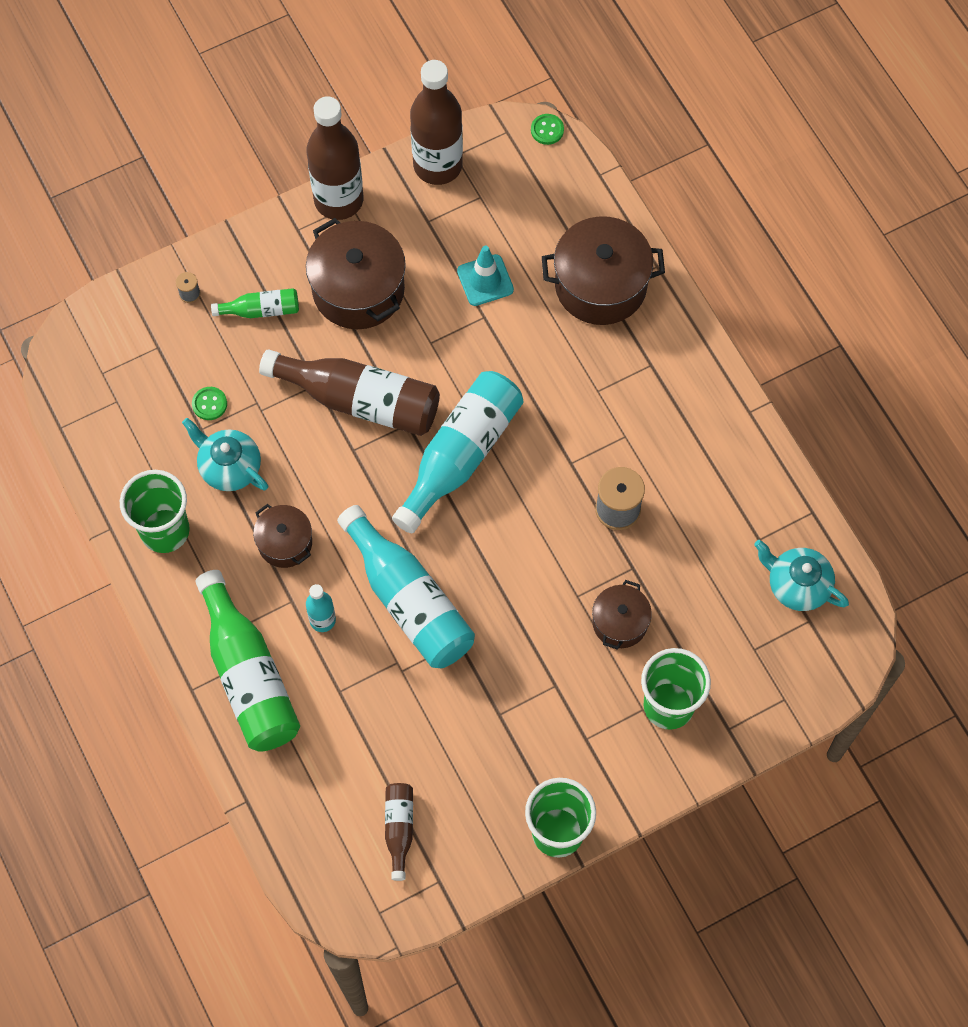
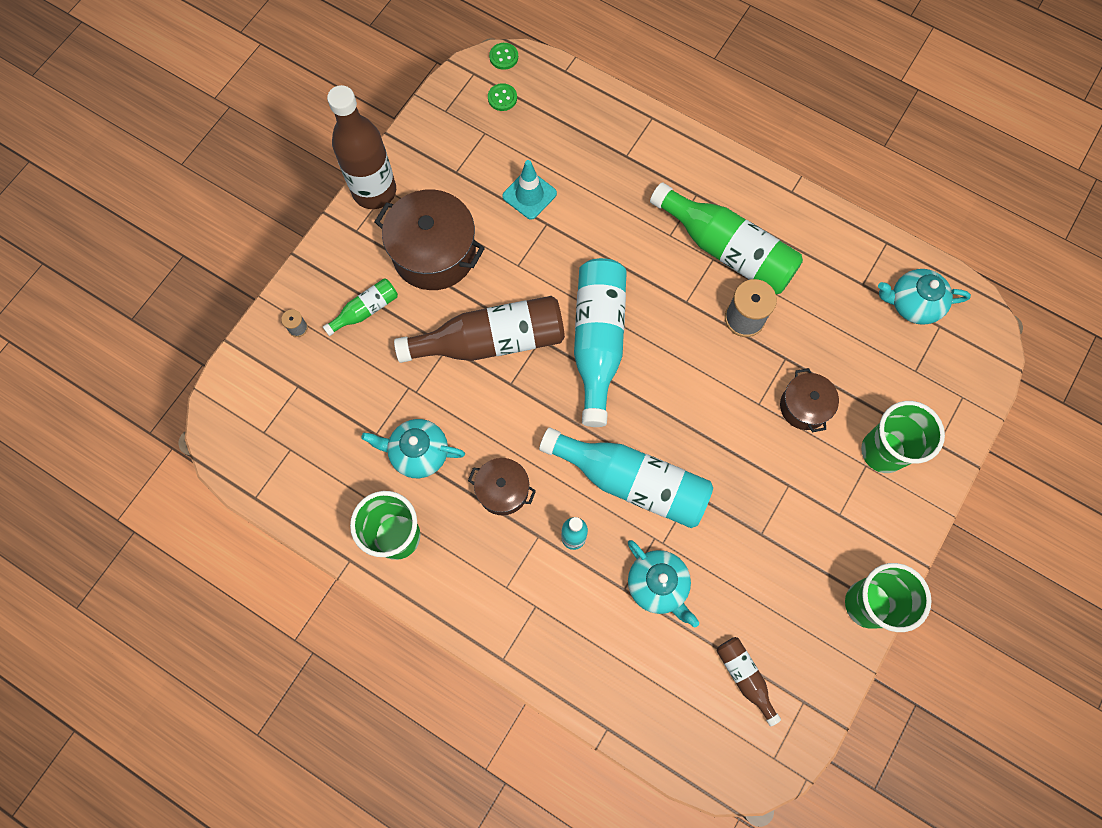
camera: 30 degrees left, 5 degrees up
(209, 404) = (370, 409): green button -> green button (502, 98)
(248, 676) = (542, 619): green bottle -> green bottle (727, 250)
(373, 705) = (658, 585): none -> turquoise teapot
(437, 165) = (436, 125): brown bottle -> none
(600, 285) = (619, 153): brown pot -> none

